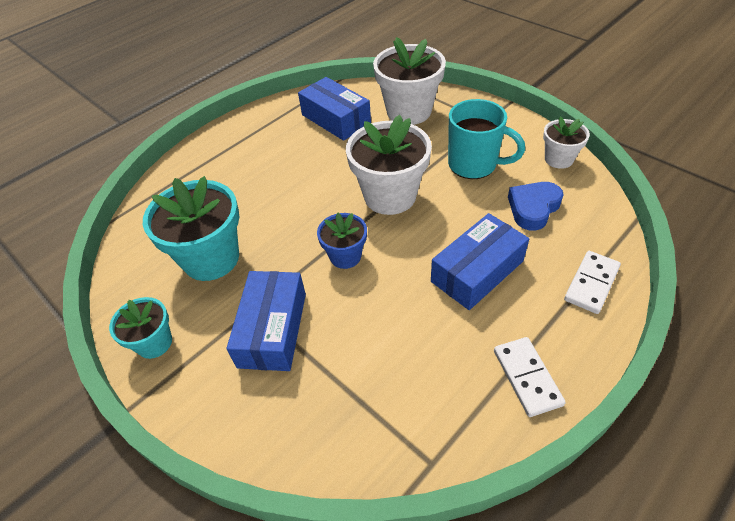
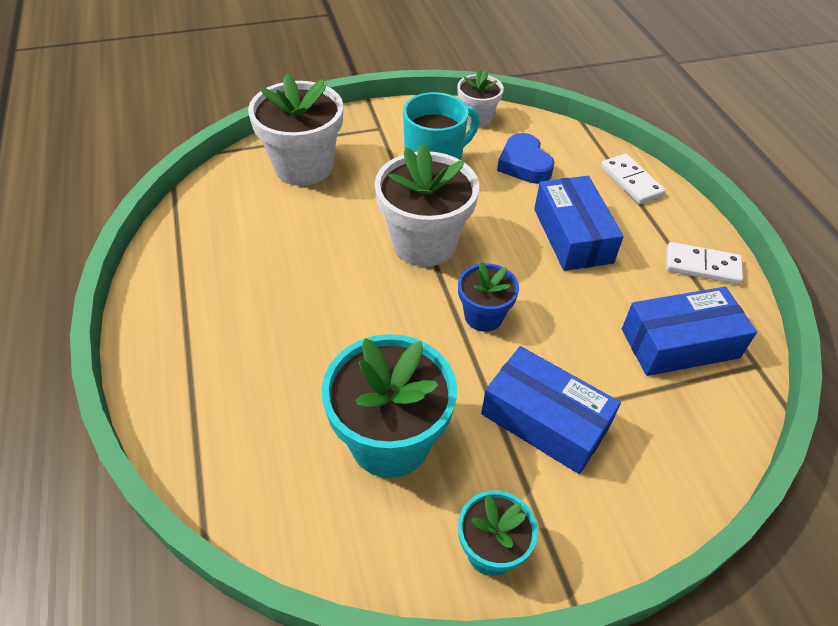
camera: 65 degrees left, 0 degrees up
(335, 119) = (248, 225): blue box -> blue box (680, 343)

